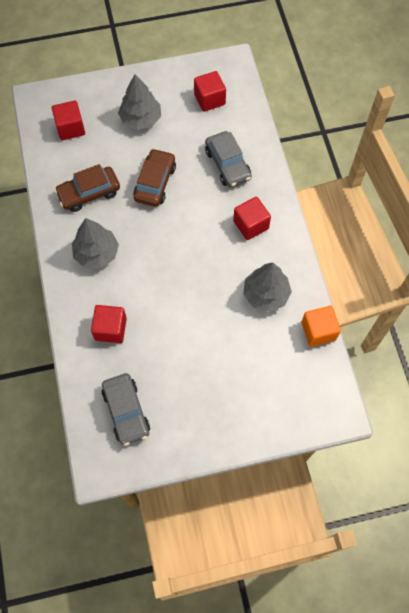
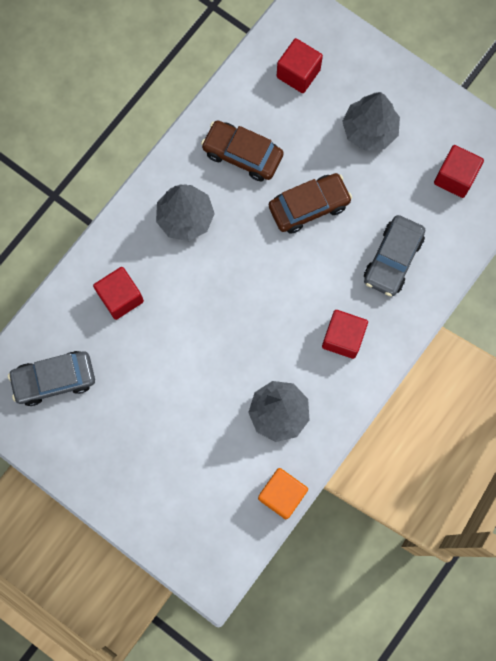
camera: 50 degrees right, 10 degrees up
(126, 411) = (54, 380): grey car -> grey car turned 45 degrees clockwise

